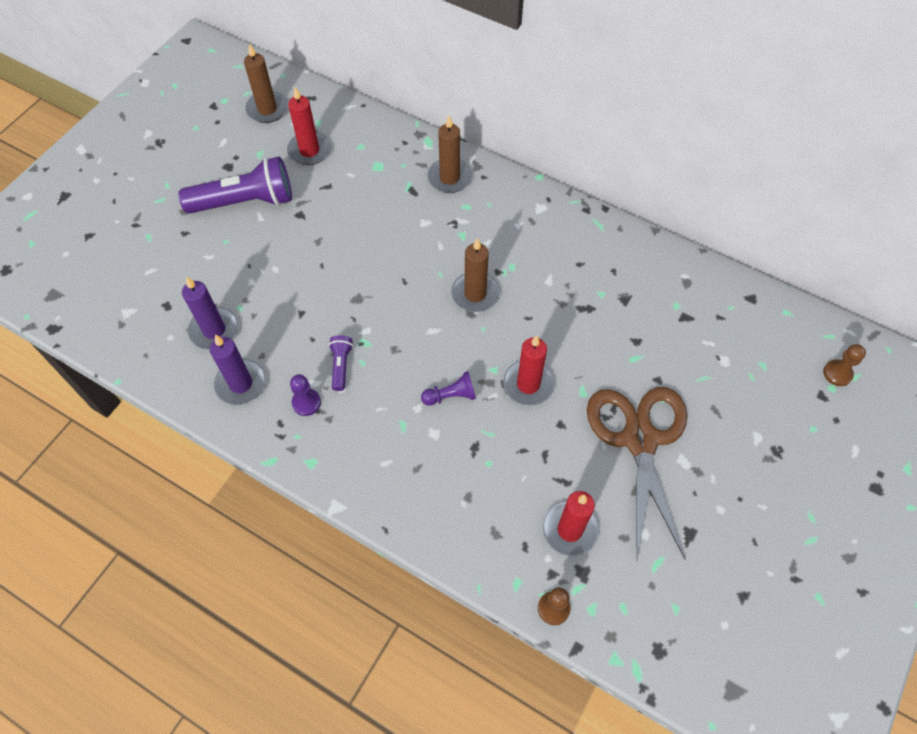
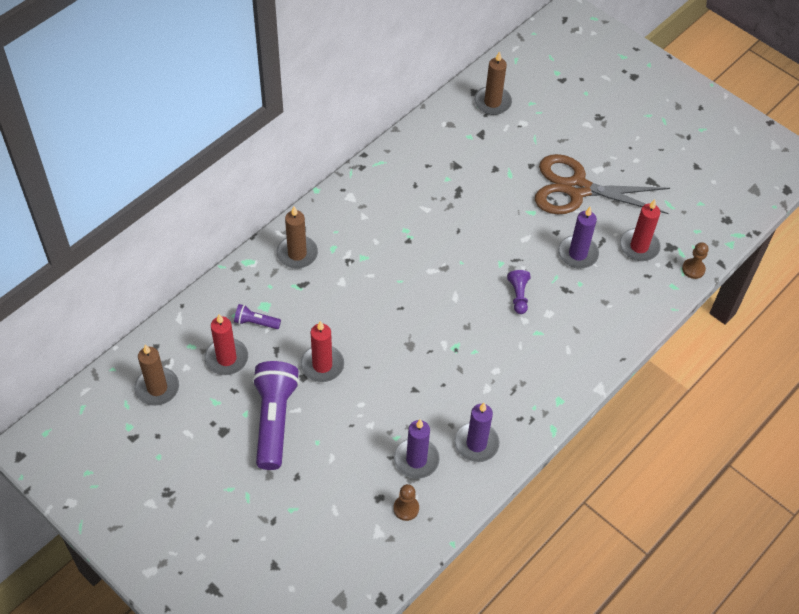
camera: 80 degrees left, 5 degrees down
(306, 403) = (504, 396): purple pawn -> none
(341, 365) = (474, 367): purple flashlight -> purple flashlight (256, 322)
(475, 294) = (426, 260): brown candle -> brown candle (492, 102)
(528, 384) = (518, 244): red candle -> red candle (322, 365)
(534, 454) = (577, 254): none -> purple candle
(837, 373) = (546, 66): brown pawn -> brown pawn (406, 508)

